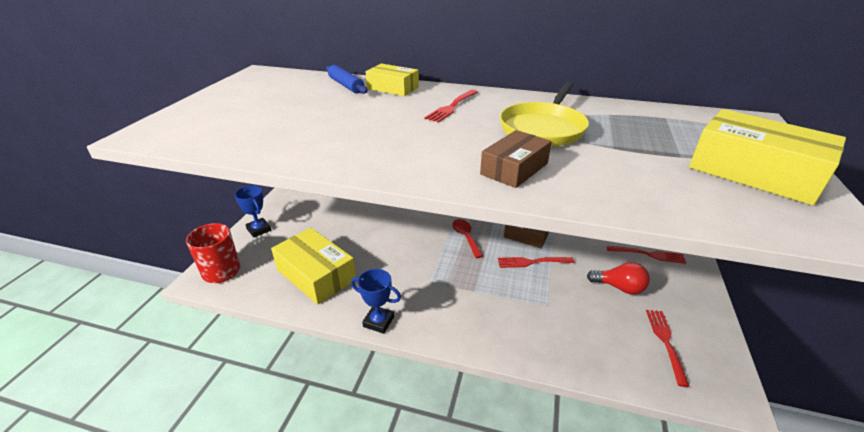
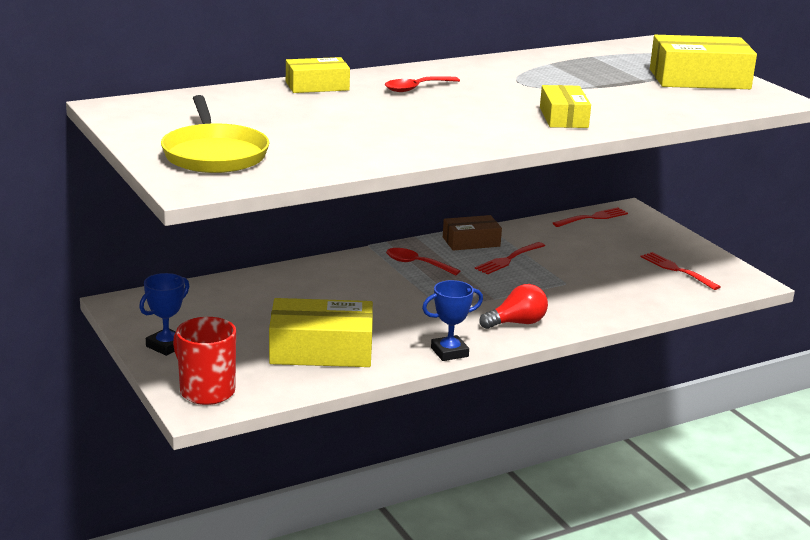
camera: 45 degrees left, 10 degrees down
(259, 230) = (166, 346): blue trophy -> blue trophy turned 60 degrees counterclockwise
(346, 85) = (261, 95): blue rolling pin -> none
(452, 107) = (416, 88): red fork -> red spoon
(514, 169) = (563, 117): brown box -> yellow box
(543, 128) = (525, 86): yellow pan -> yellow pan (214, 154)
(619, 287) = (602, 249): red light bulb -> red light bulb (517, 323)

